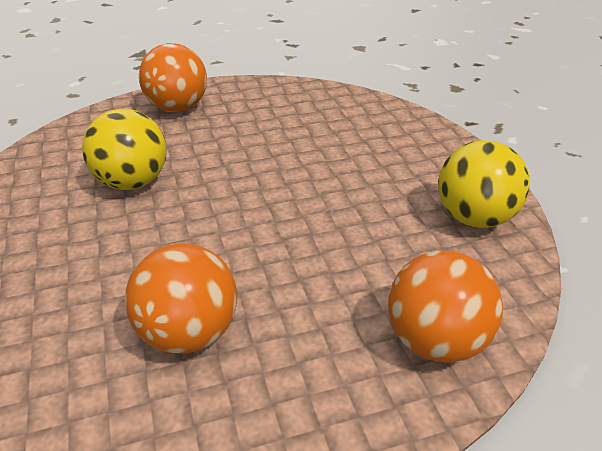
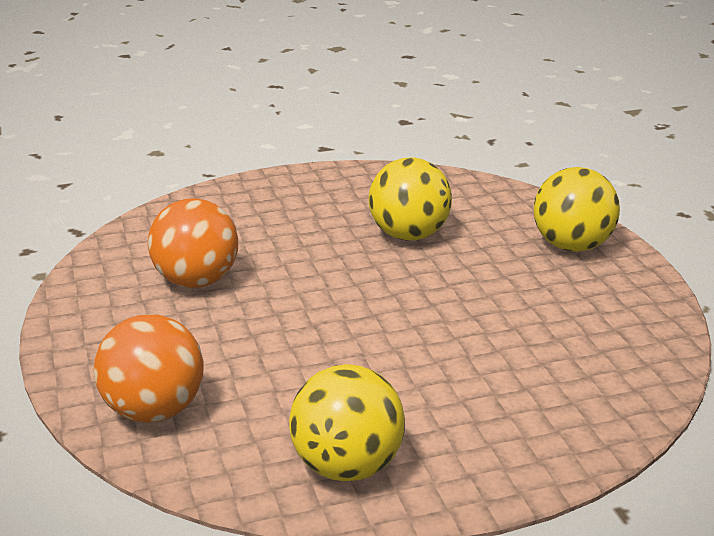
camera: 90 degrees right, 10 degrees down
(178, 107) = (572, 246): orange ball -> yellow ball

